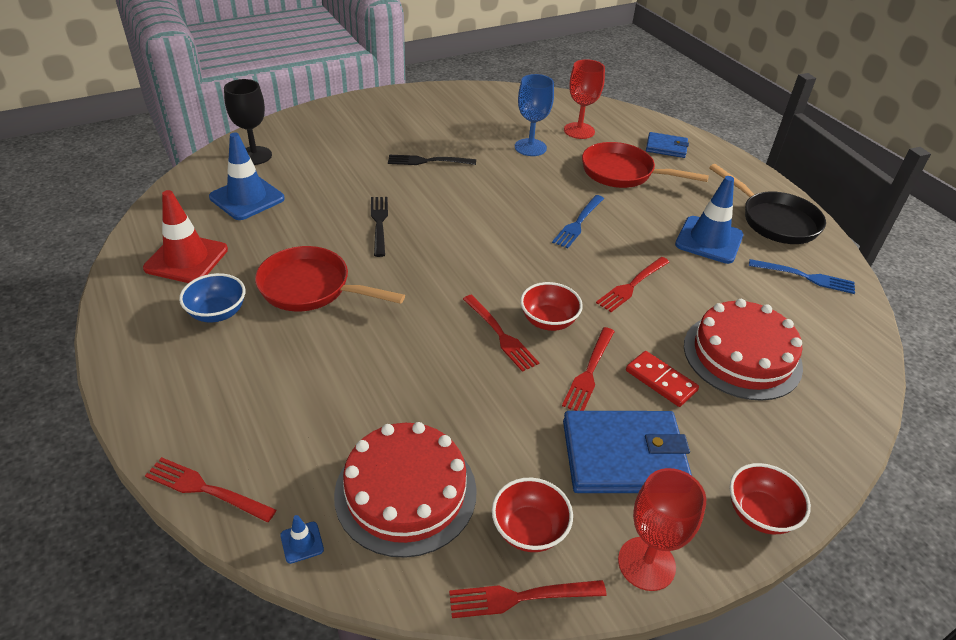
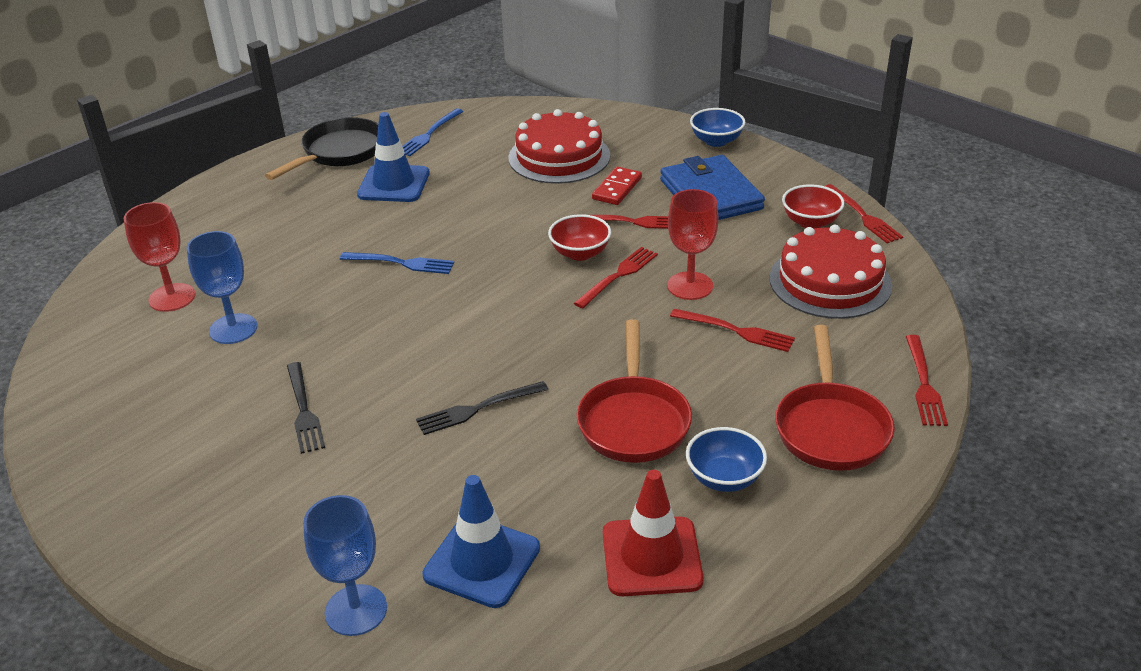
camera: 105 degrees left, 5 degrees down
(254, 156) = (356, 610): black goblet -> blue goblet
(302, 542) = (916, 316): blue traffic cone -> none
(622, 173) = (276, 249): red pan -> red pan (830, 427)
(632, 286) = (496, 217): red fork -> red fork (736, 331)
(646, 563) = (793, 176): red goblet -> red goblet (690, 286)
(666, 147) = (200, 227): blue wallet -> none
(759, 513) = (716, 141): red bowl -> blue bowl
(806, 277) = (429, 134): blue fork -> blue fork turned 150 degrees counterclockwise

